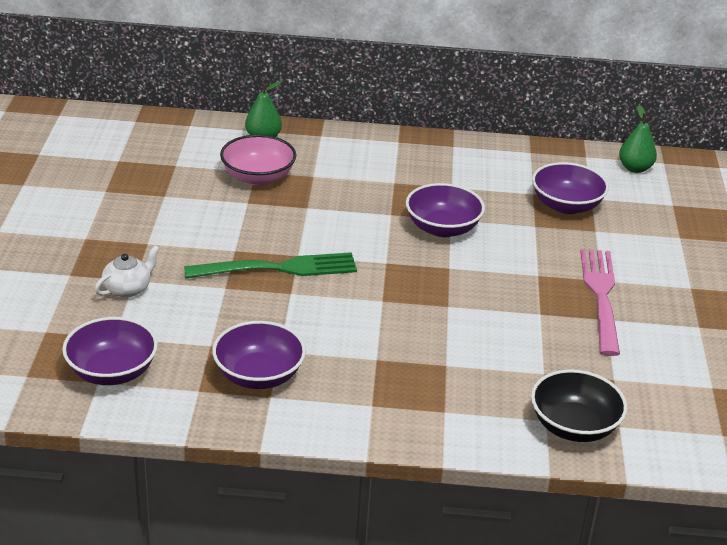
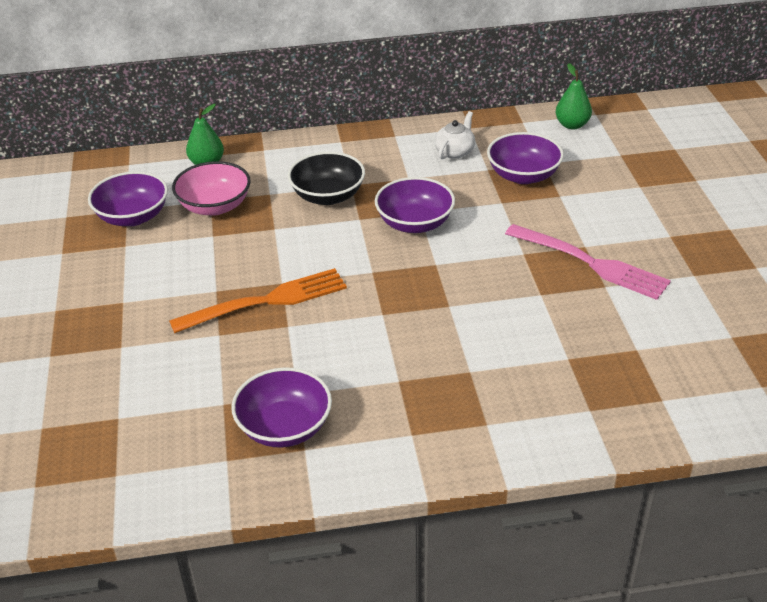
camera: 10 degrees left, 5 degrees up
(112, 371) = (127, 459): purple bowl -> purple bowl (133, 217)
(128, 288) = (117, 357): white teapot -> white teapot (455, 151)
(278, 268) = (266, 301): green fork -> orange fork
(574, 426) = (619, 411): black bowl -> black bowl (328, 196)
(601, 296) = (591, 263): pink fork -> pink fork turned 135 degrees clockwise

